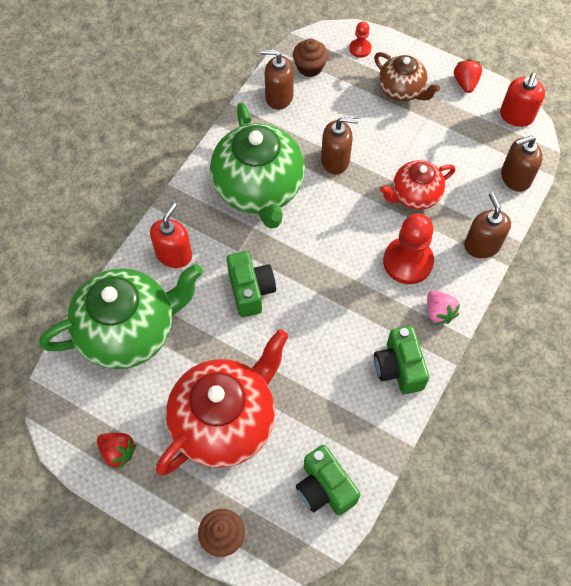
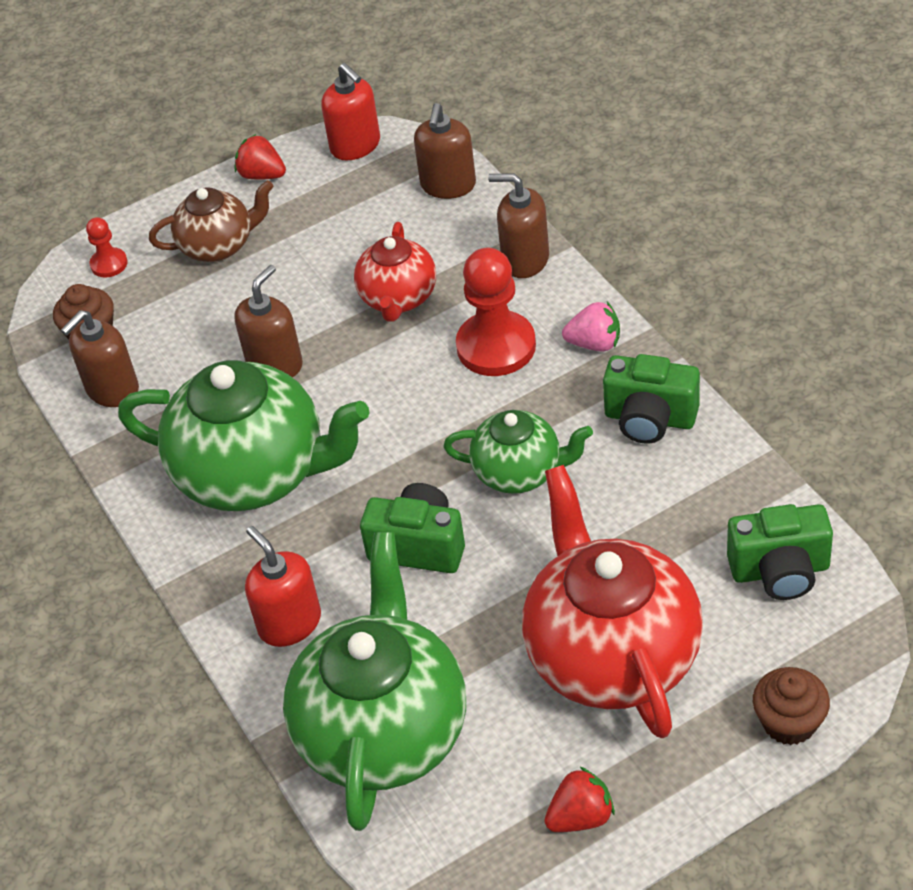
camera: 55 degrees left, 15 degrees down
(325, 316) = (519, 472): none -> green teapot

